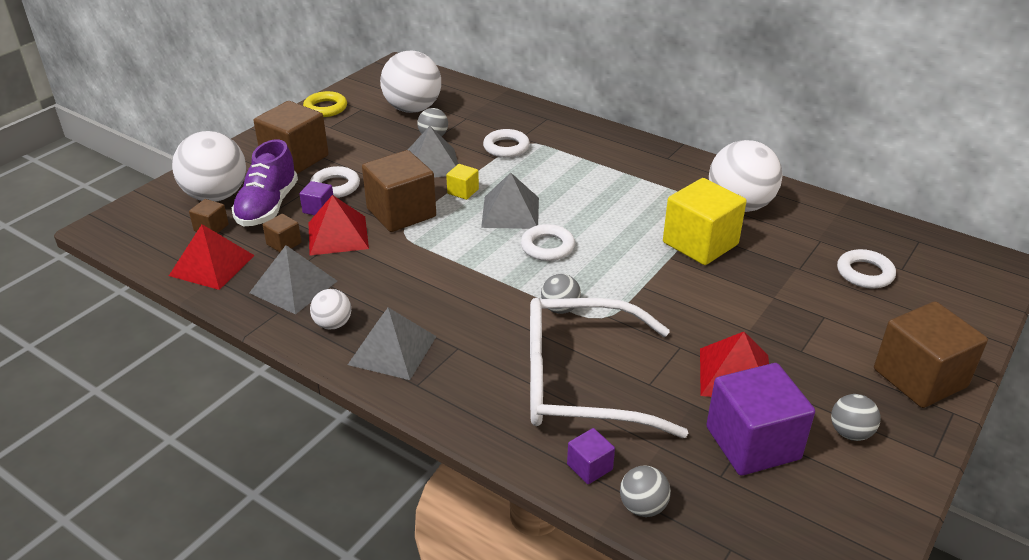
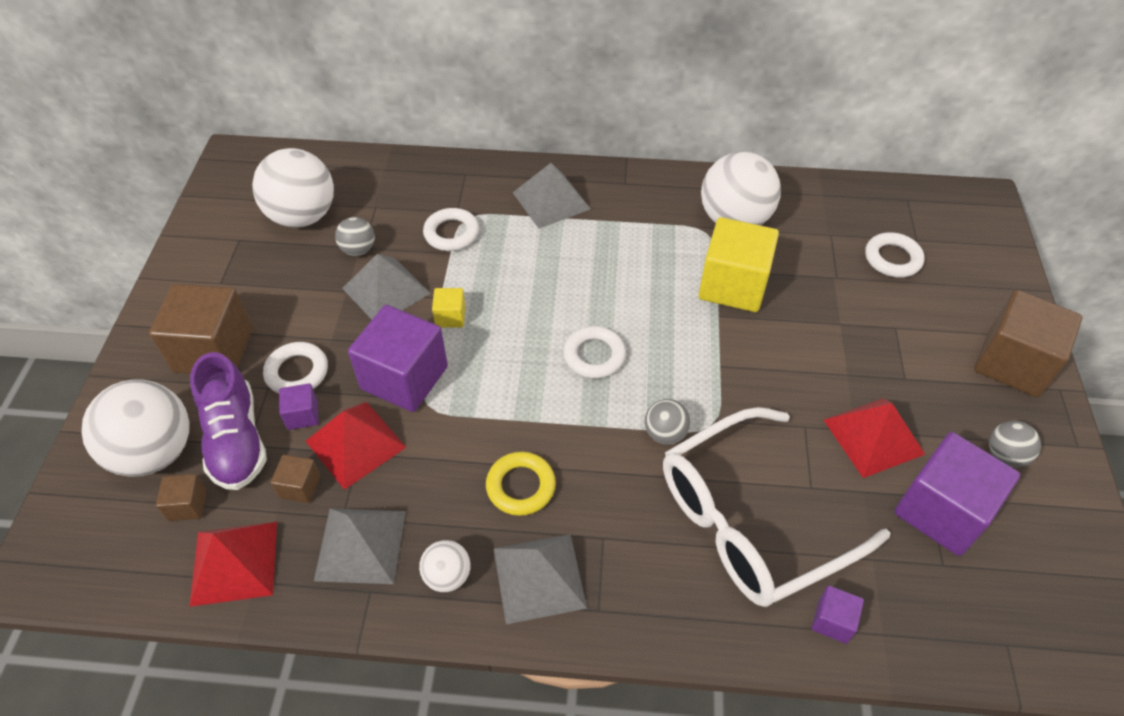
camera: 30 degrees left, 15 degrees up
(325, 108) = (192, 255): yellow ring -> yellow ring (521, 486)
(401, 213) = (404, 378): brown cube -> purple cube
(510, 212) = (522, 324): grey pyramid -> grey pyramid (551, 200)
(643, 507) = (909, 641): grey ball -> none

